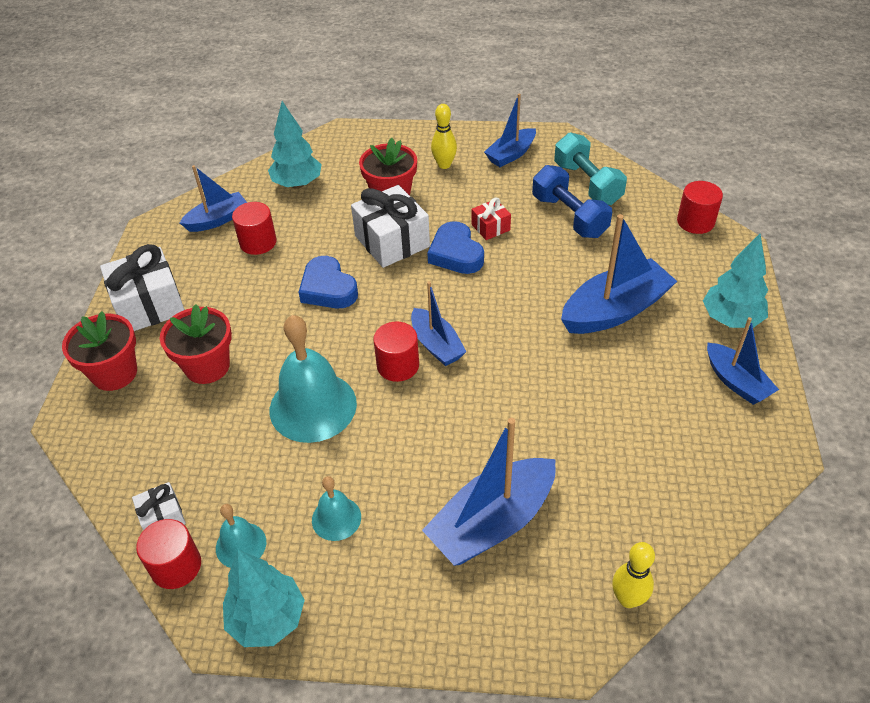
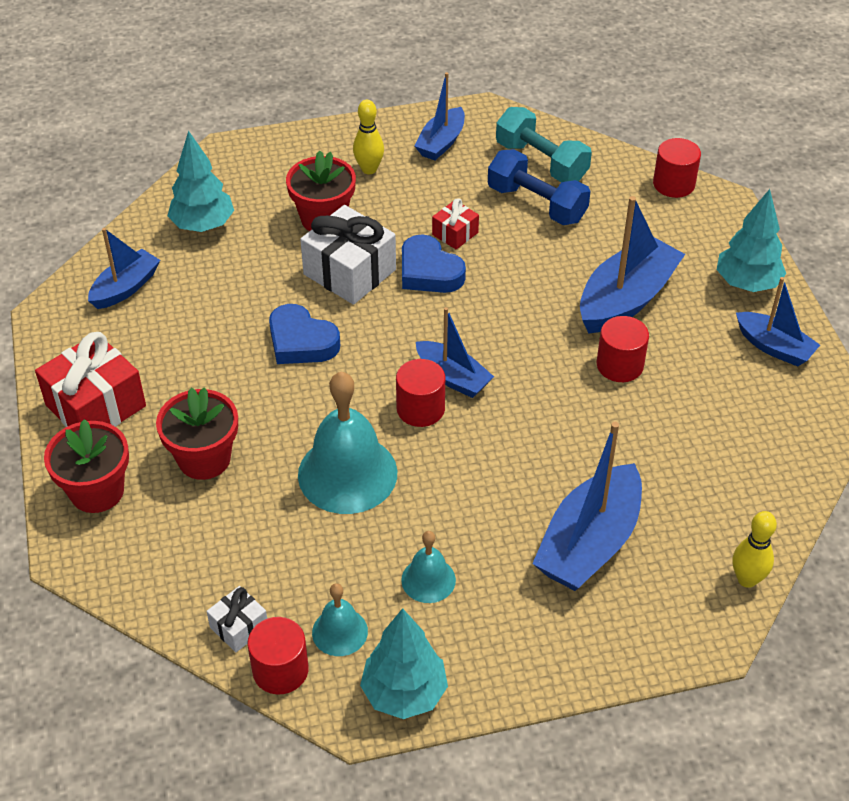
camera: 20 degrees left, 0 degrees up
(149, 305) = (96, 406): white gift -> red gift
(258, 242) = (190, 305): red cylinder -> red cylinder (619, 365)

